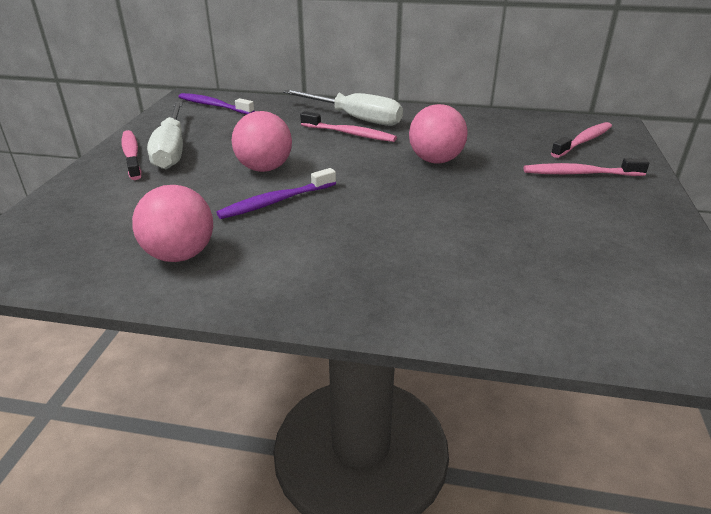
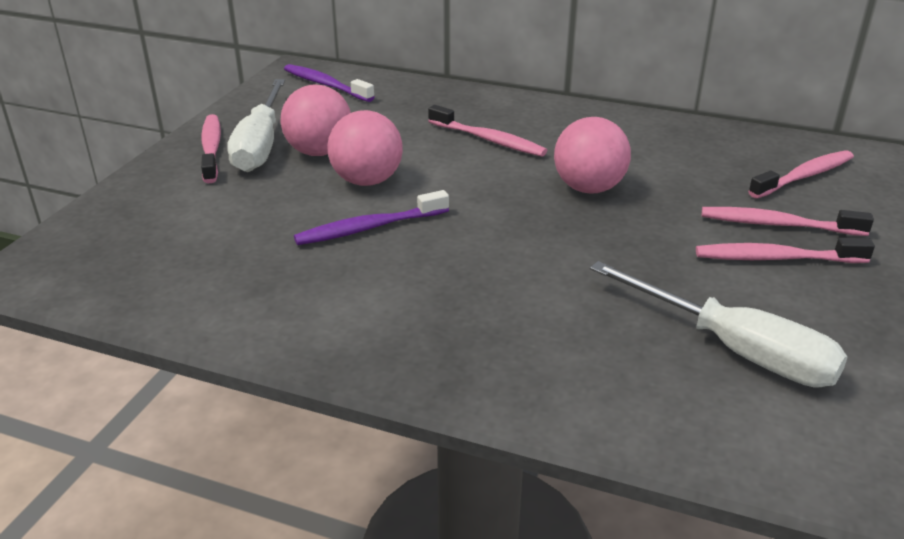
camera: 10 degrees right, 0 degrees up
(180, 255) = (241, 286): pink ball -> pink ball (319, 152)
(355, 118) = (502, 117): white screwdriver -> white screwdriver (734, 350)
(588, 196) = (776, 258): none -> pink toothbrush

